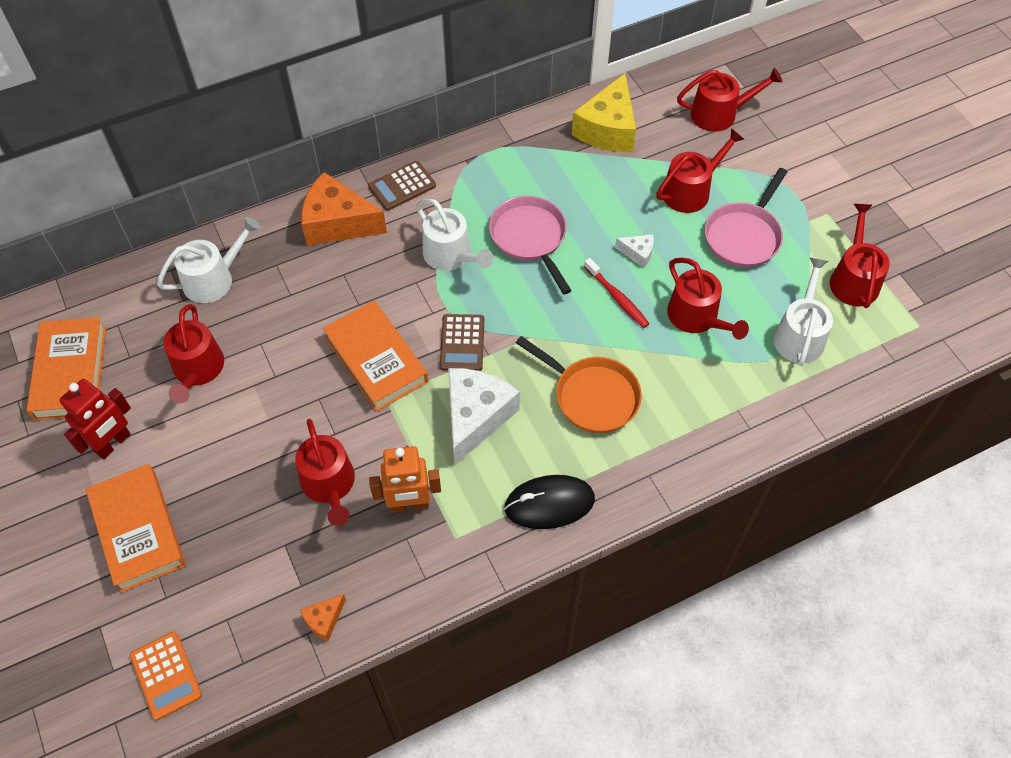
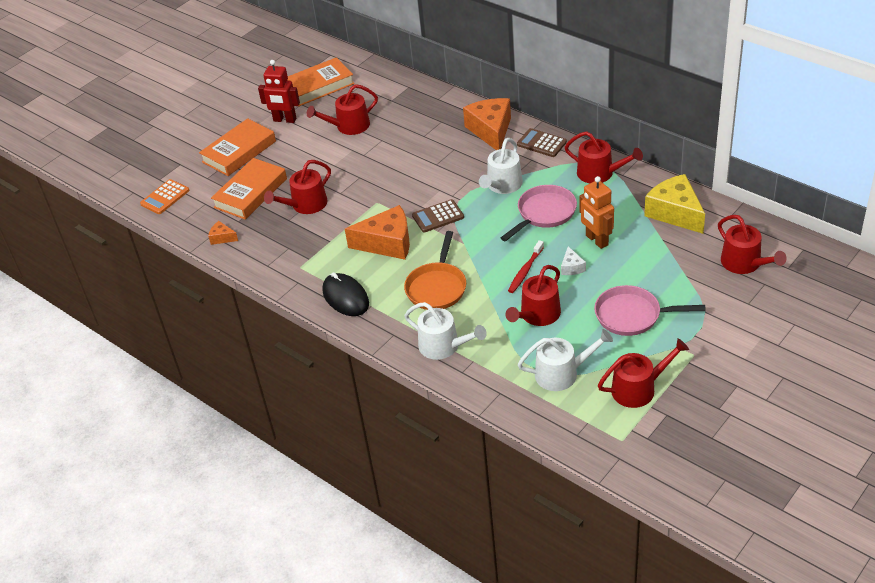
camera: 70 degrees right, 15 degrees down
(214, 279) = (414, 104): white watering can -> white watering can (443, 346)
(376, 360) = (401, 187): orange book -> orange book (250, 193)
(409, 505) = (311, 240): orange robot -> orange robot (596, 240)
(476, 417) = (387, 243): white cheese -> orange cheese
(607, 129) = (675, 213): yellow cheese -> yellow cheese turned 60 degrees clockwise
(690, 191) = (652, 274): red watering can -> red watering can (599, 173)

